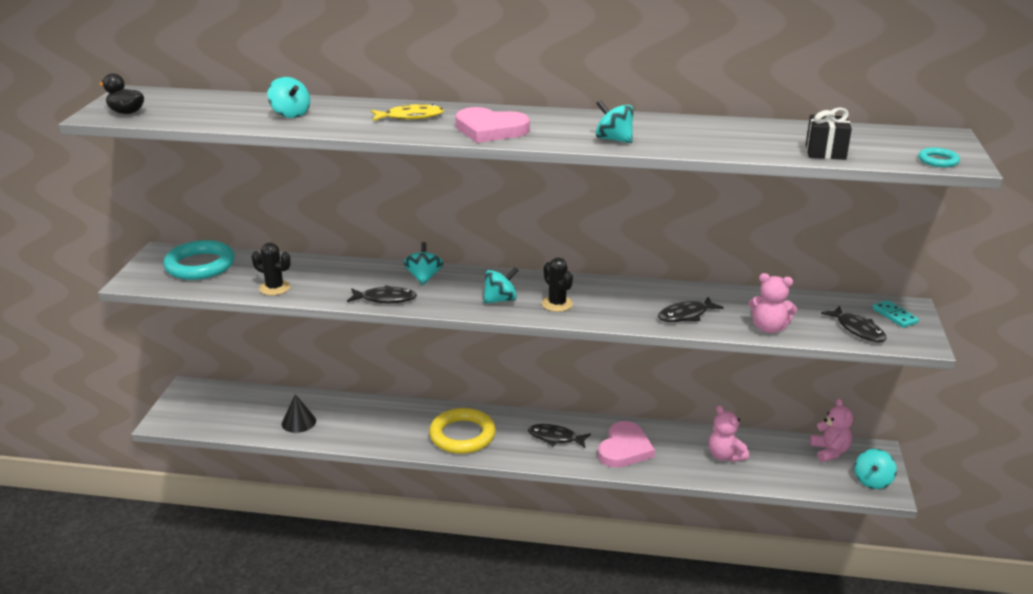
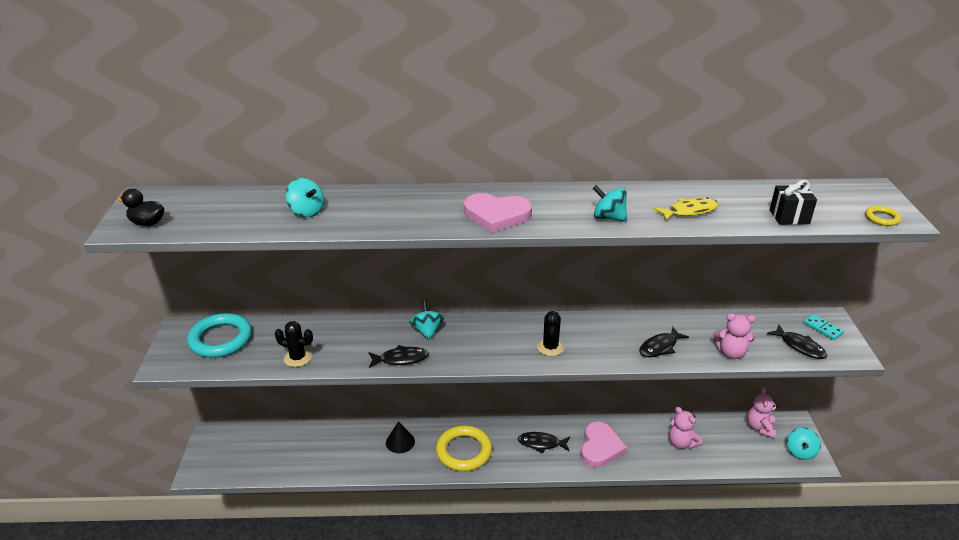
camera: 10 degrees left, 5 degrees up
(298, 422) = (319, 456): black cone -> black cone (400, 442)
(410, 117) = (418, 205): yellow fish -> yellow fish (689, 211)
(500, 300) = (501, 348): turquoise spinning top -> none
(557, 304) = (550, 347): black cactus -> black cactus turned 45 degrees clockwise
(829, 451) = (760, 428): pink teddy bear -> pink teddy bear turned 150 degrees counterclockwise
(938, 161) = (882, 218): turquoise ring -> yellow ring

